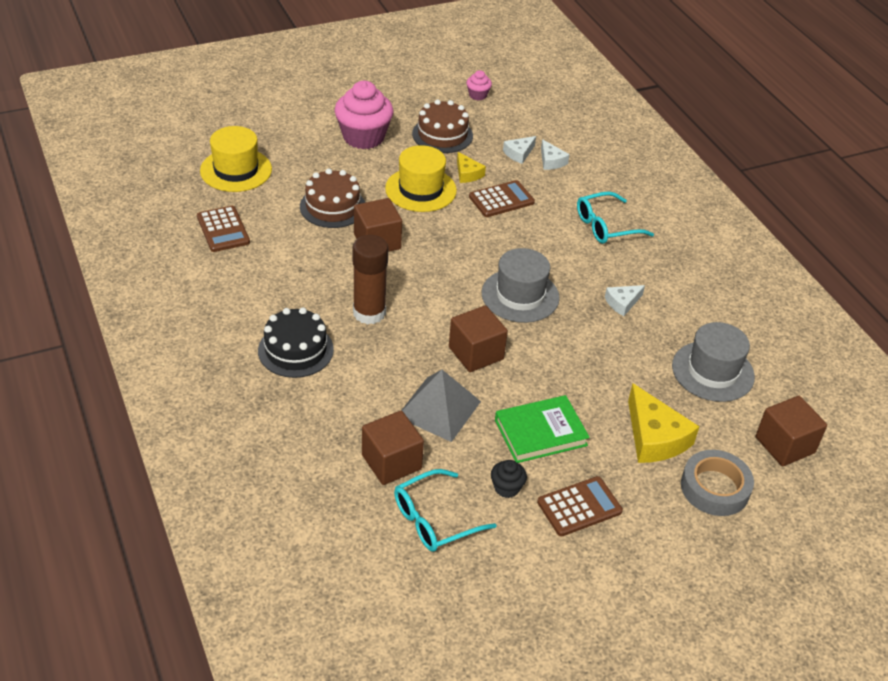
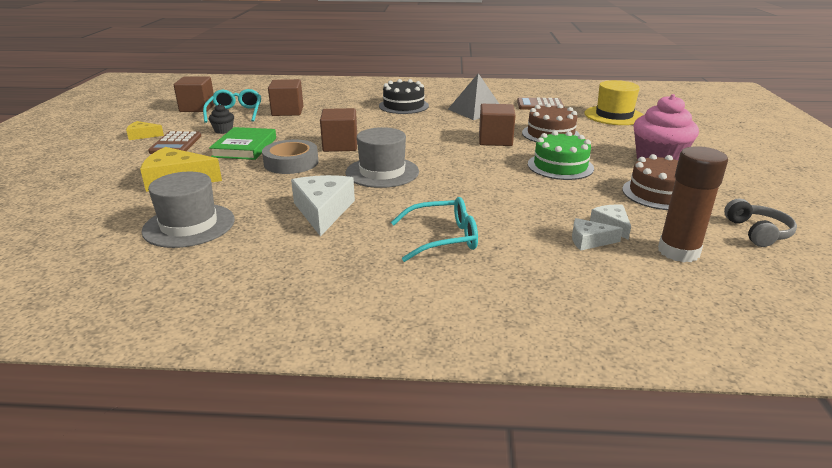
camera: 120 degrees right, 15 degrees down
(369, 313) = (417, 126): brown glue stick -> brown glue stick (678, 251)
(420, 189) = (560, 166): yellow hat -> green cake
(438, 408) = (308, 127): grey pyramid -> grey pyramid (476, 110)
(467, 174) = (579, 190): yellow cheese -> yellow cheese (143, 135)
(478, 95) = (757, 232): pink cupcake -> grey headphones
(501, 200) = (525, 196): brown calculator -> none
(606, 226) = (443, 238): turquoise glasses -> turquoise glasses turned 75 degrees clockwise
(622, 303) = (323, 211): white cheese -> white cheese, size x1.83
(715, 488) = (102, 186): grey tape -> grey tape (291, 163)
(785, 445) = (71, 228): brown cube -> brown cube (197, 108)

